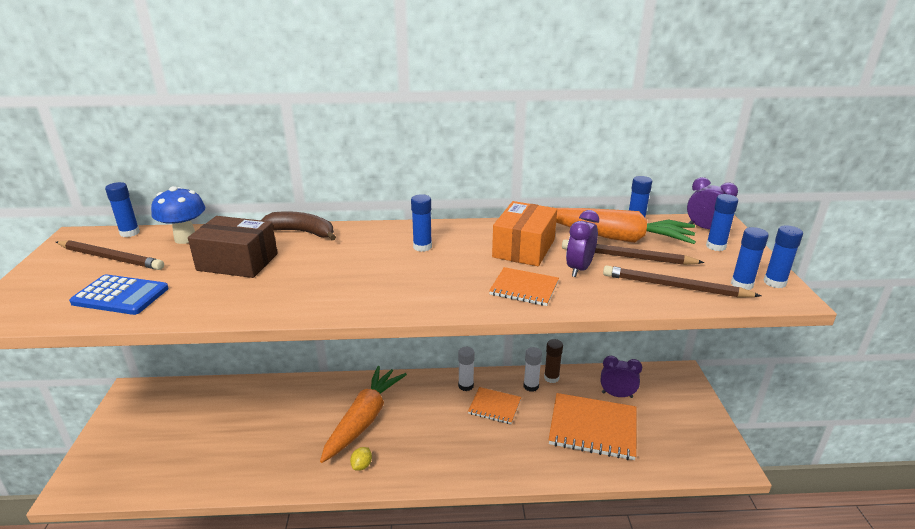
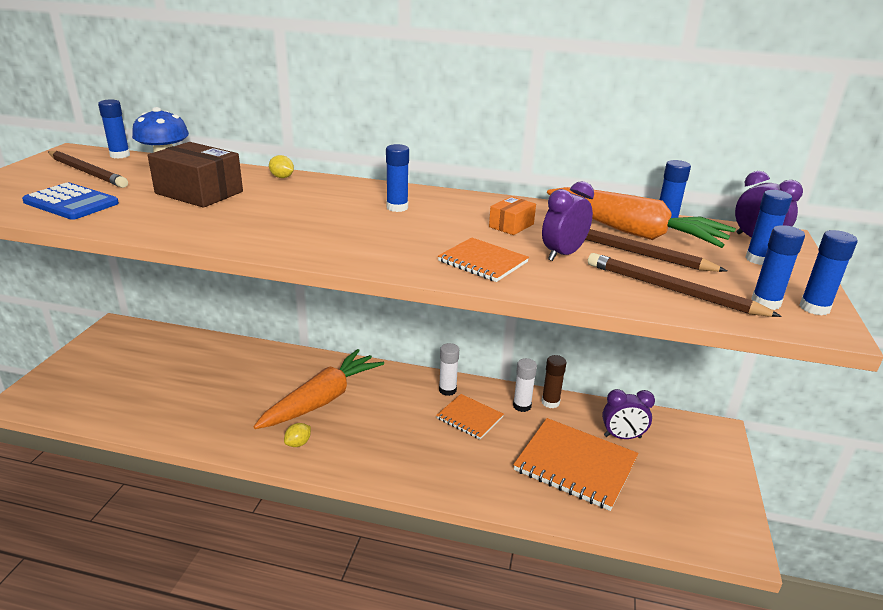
camera: 15 degrees right, 0 degrees up
(302, 232) = (282, 177): brown banana -> yellow lemon
(524, 248) = (511, 225): orange box -> orange box, size x0.52
(617, 395) = (622, 437): purple clock -> purple clock turned 150 degrees clockwise

